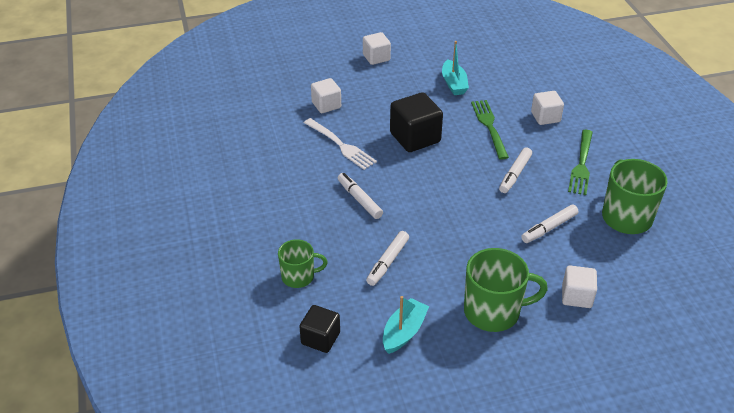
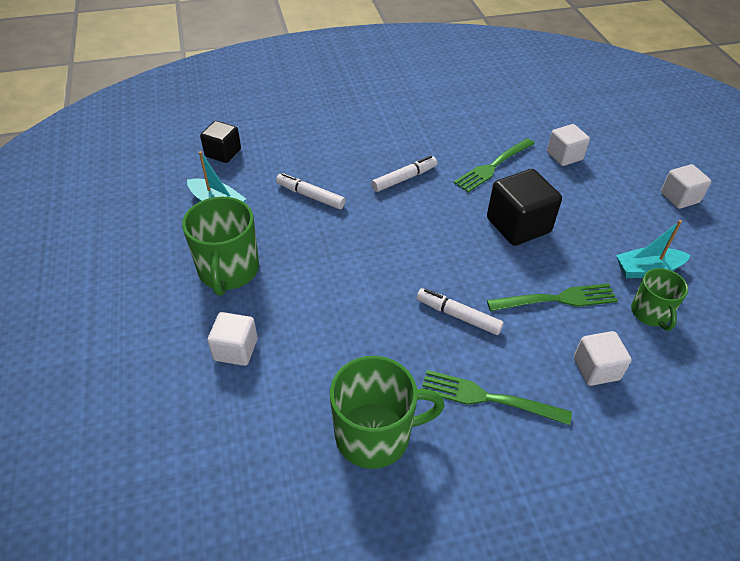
camera: 90 degrees right, 5 degrees up
(299, 276) = (298, 140): green mug -> green mug (651, 313)
(341, 145) = (492, 166): white fork -> green fork
(549, 228) = (354, 339): white marker -> none

